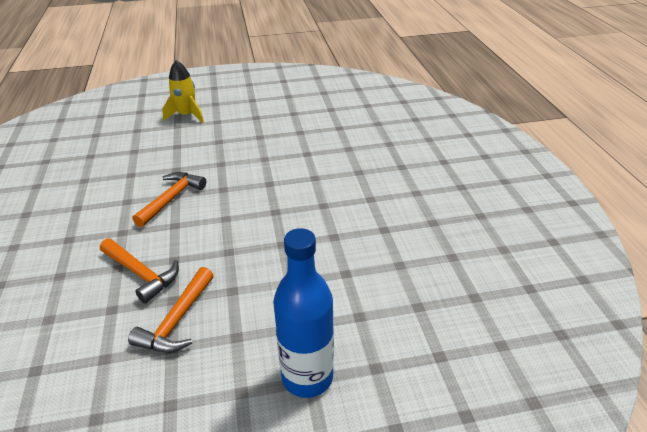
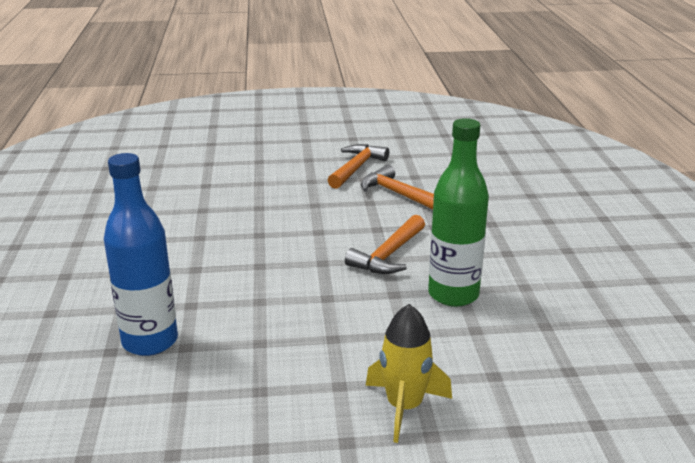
camera: 175 degrees left, 10 degrees down
(136, 171) = (453, 294): none -> green bottle
(307, 377) = (260, 142): blue bottle -> blue bottle (150, 341)

